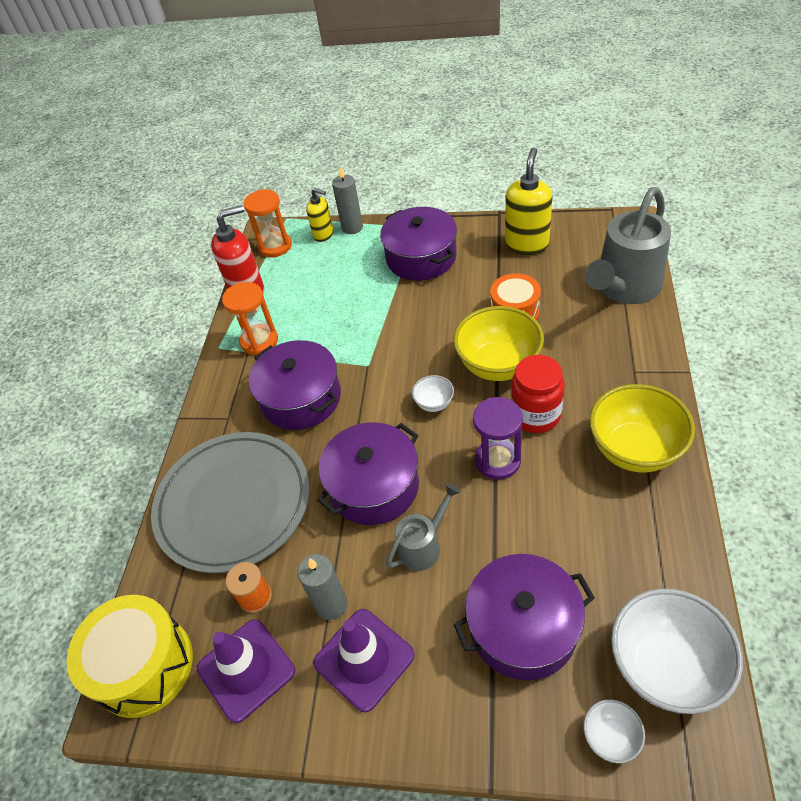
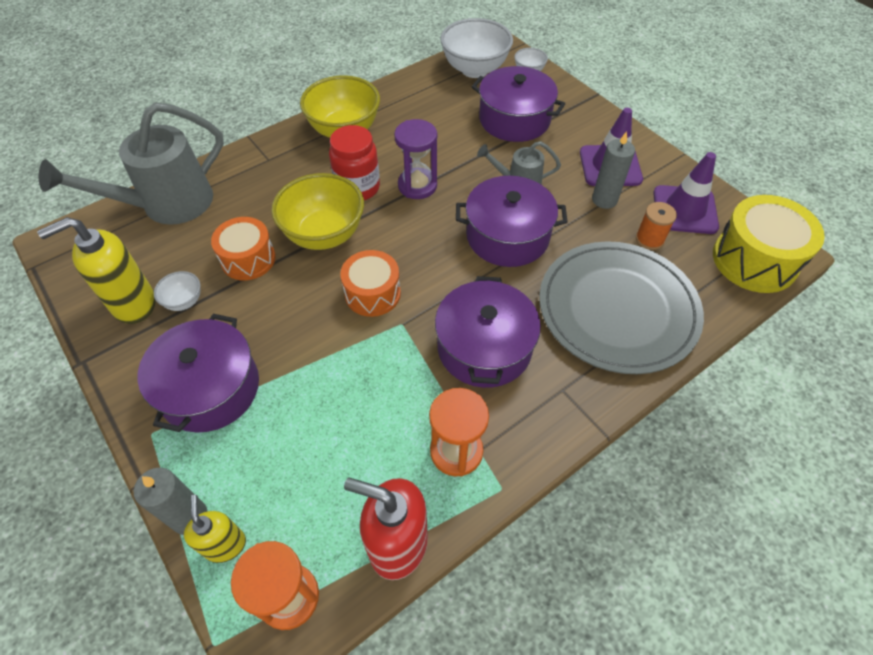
camera: 140 degrees left, 5 degrees up
(410, 364) = (372, 293): none -> orange drum
(434, 403) = (400, 250): white bowl -> white bowl (184, 301)
(623, 288) = (167, 205): grey watering can -> grey watering can turned 150 degrees clockwise

